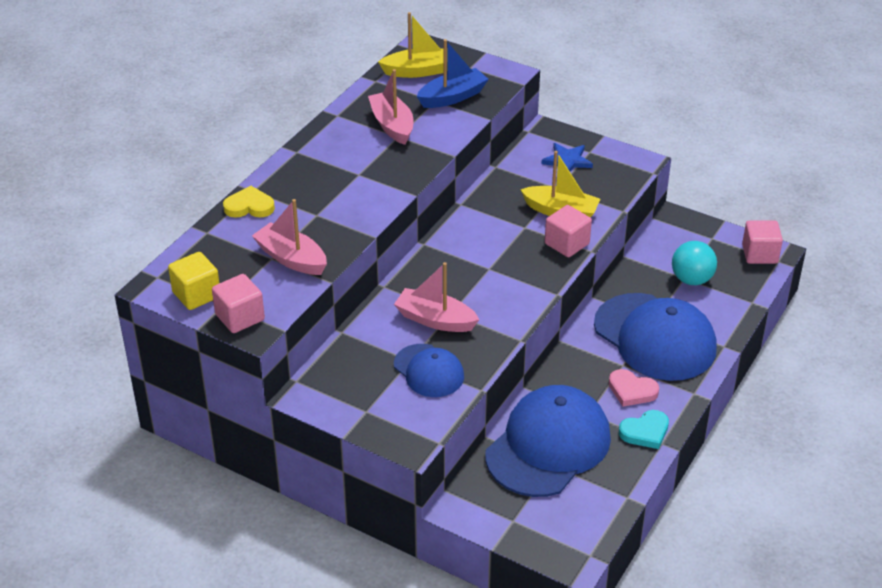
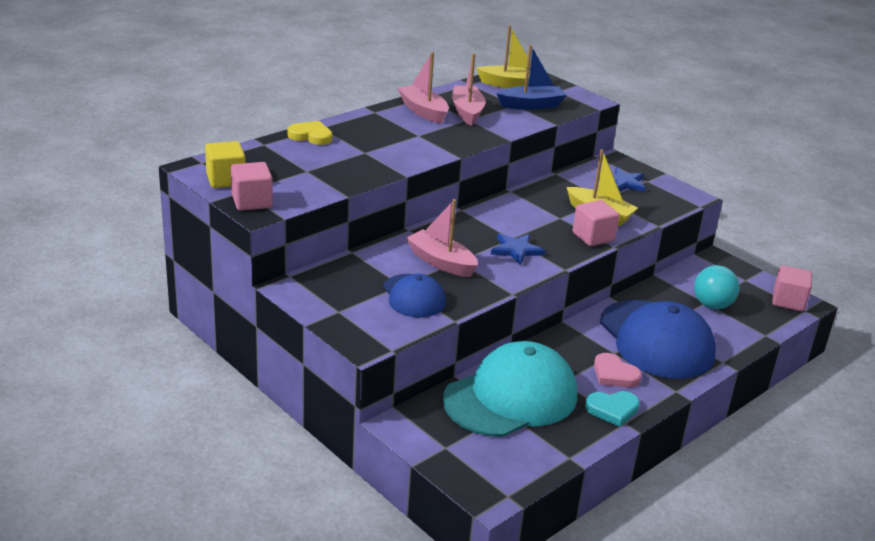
camera: 15 degrees right, 10 degrees down
(291, 258) = (323, 174): pink boat -> pink boat (423, 111)
(500, 283) = (516, 250): none -> blue star
(548, 446) = (511, 397): blue cap -> turquoise cap

